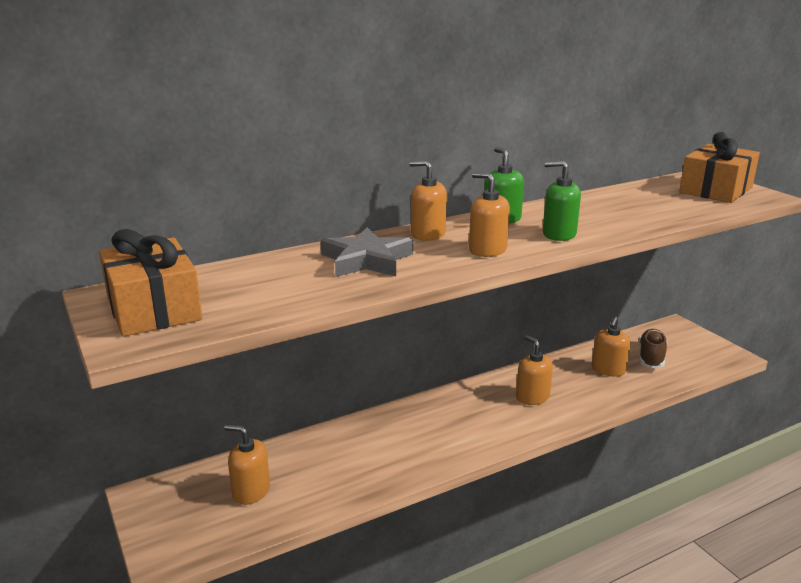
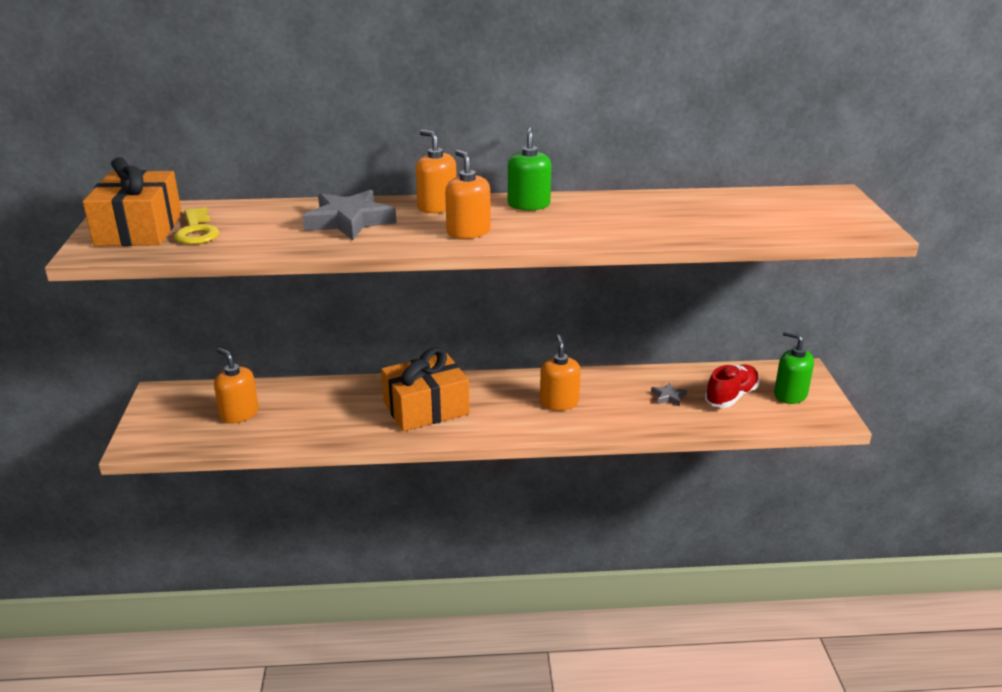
camera: 25 degrees right, 5 degrees up
(223, 298) = (197, 231): none -> yellow key
(559, 234) = (561, 229): green soap dispenser -> green soap dispenser (790, 395)
(608, 370) = (668, 397): orange soap dispenser -> grey star
(651, 358) = (731, 396): brown shoe -> red shoe
(716, 190) = (820, 213): orange gift -> orange gift (426, 408)

